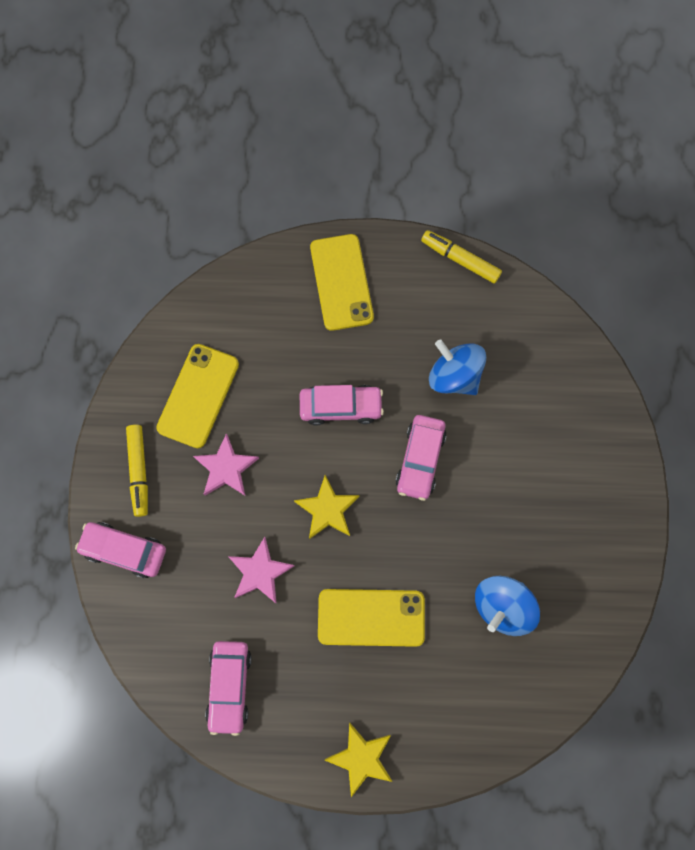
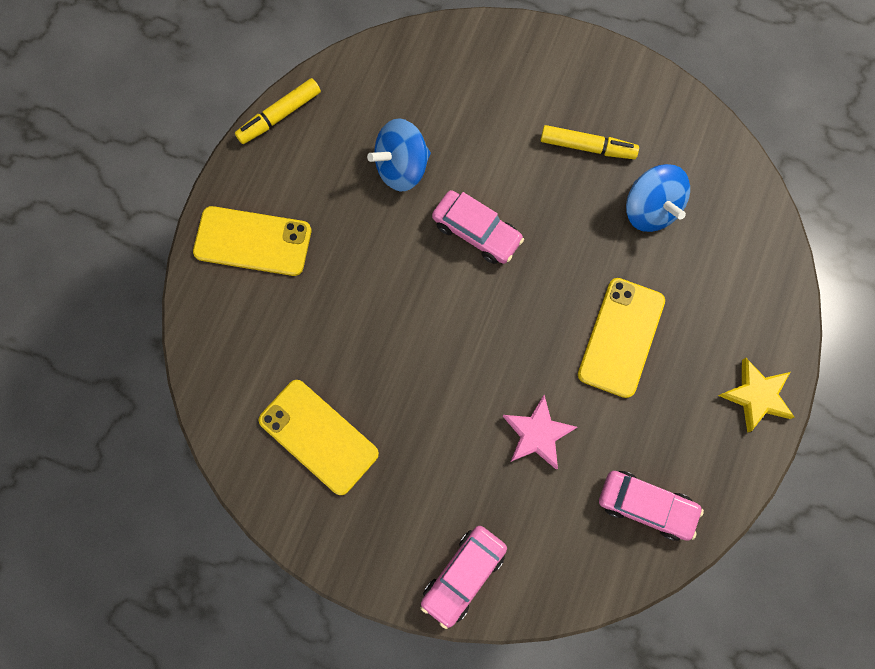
camera: 70 degrees left, 0 degrees up
(139, 471) = (379, 530): yellow marker -> yellow marker (587, 147)
(226, 468) = (412, 433): pink star -> none
(327, 509) = (495, 342): yellow star -> none
(341, 407) = (390, 290): pink car -> none

